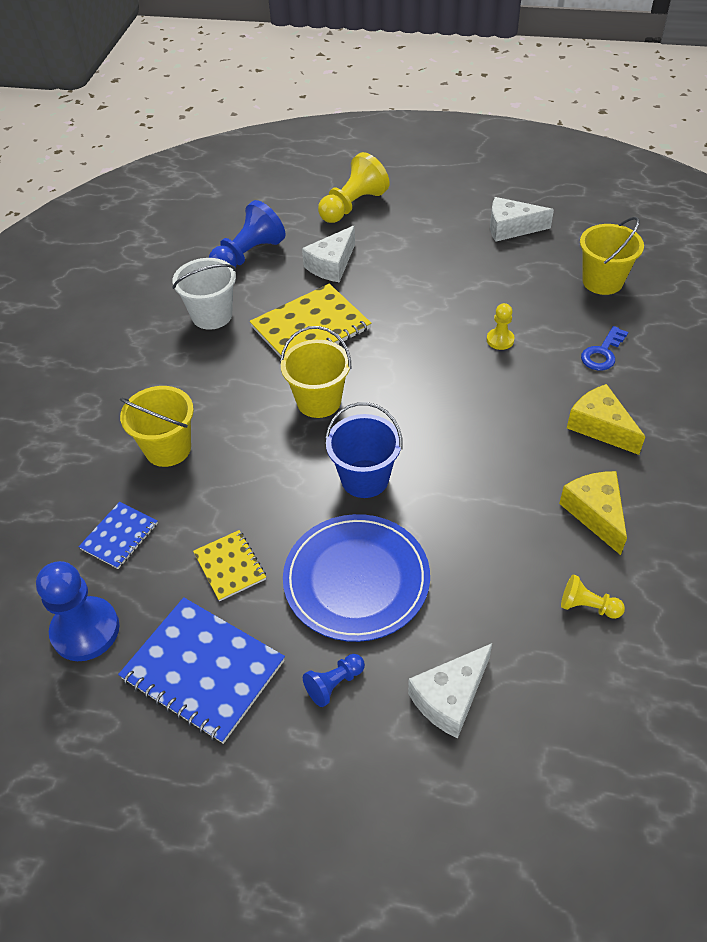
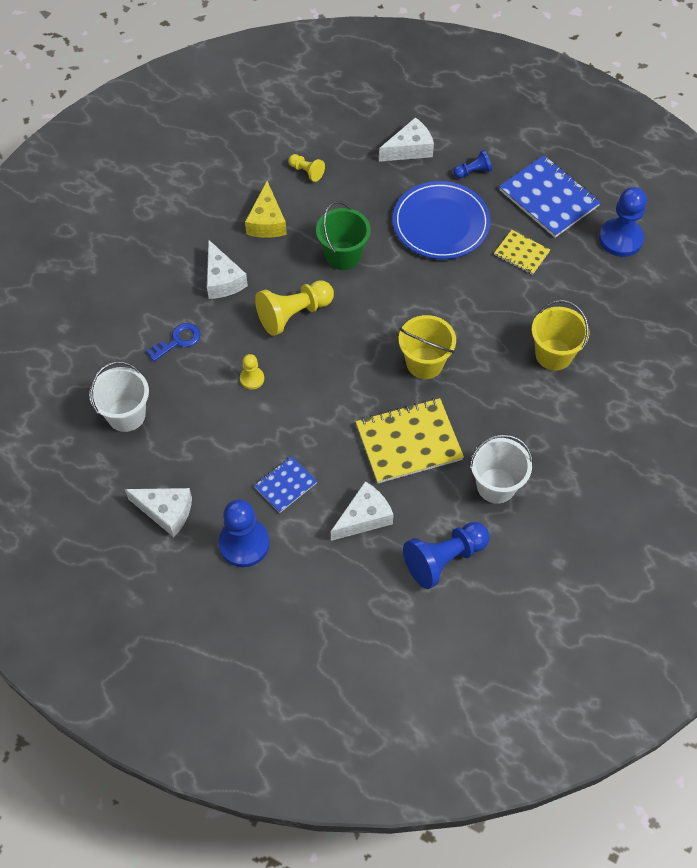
camera: 165 degrees left, 10 degrees up
(119, 536) = (595, 294): blue notebook -> blue notebook (285, 485)
(230, 566) = (521, 253): yellow notebook -> yellow notebook turned 45 degrees counterclockwise
(353, 206) = (311, 603): yellow pawn -> yellow pawn (294, 314)
(365, 479) = (411, 288): blue bucket -> none
(429, 225) = (244, 544): none -> blue pawn
(470, 496) = (343, 255): none -> green bucket
(600, 427) = (222, 280): yellow cheese -> white cheese
(602, 281) = (126, 415): yellow bucket -> white bucket

